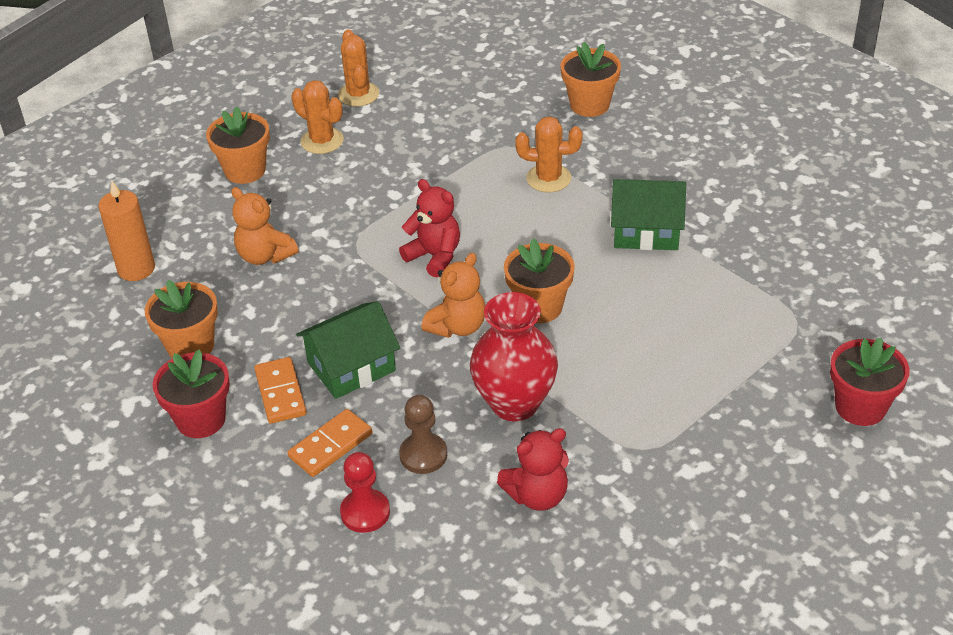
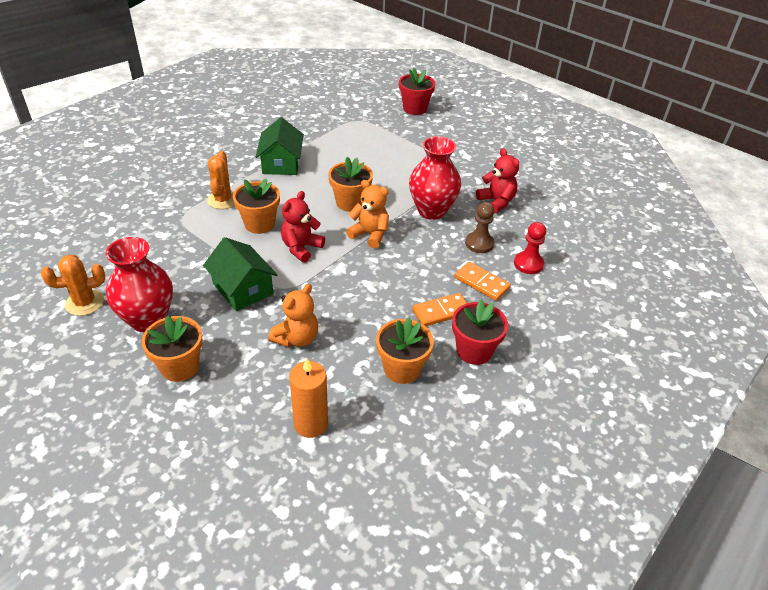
camera: 100 degrees left, 0 degrees up
(322, 141) = (148, 319): orange cactus -> red vase
(351, 366) = (411, 279): green house -> green house (242, 289)
(589, 105) = (142, 183): orange flower pot -> orange flower pot (259, 224)

